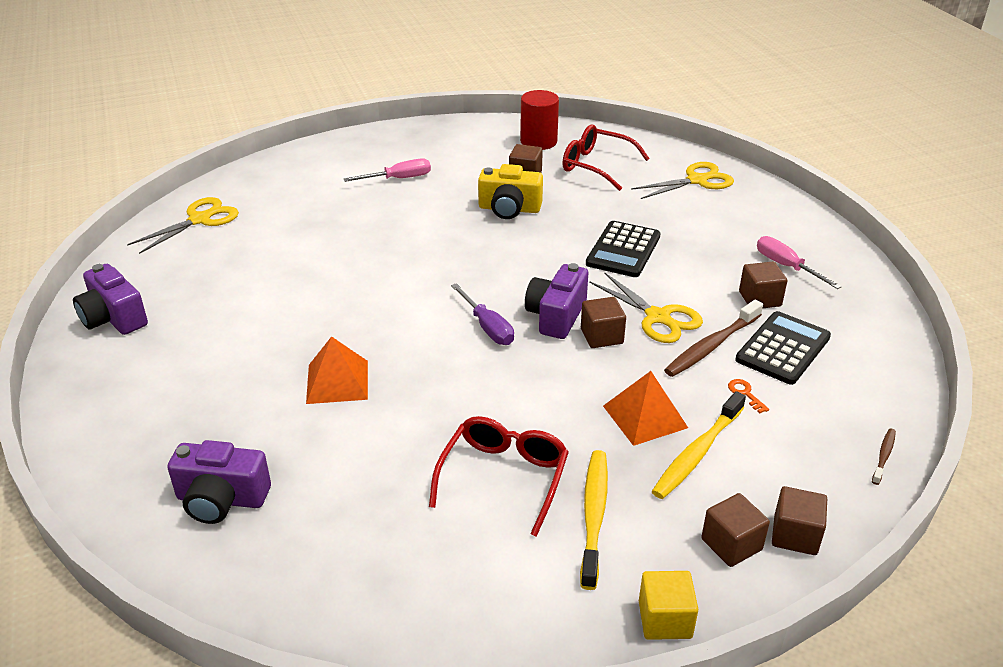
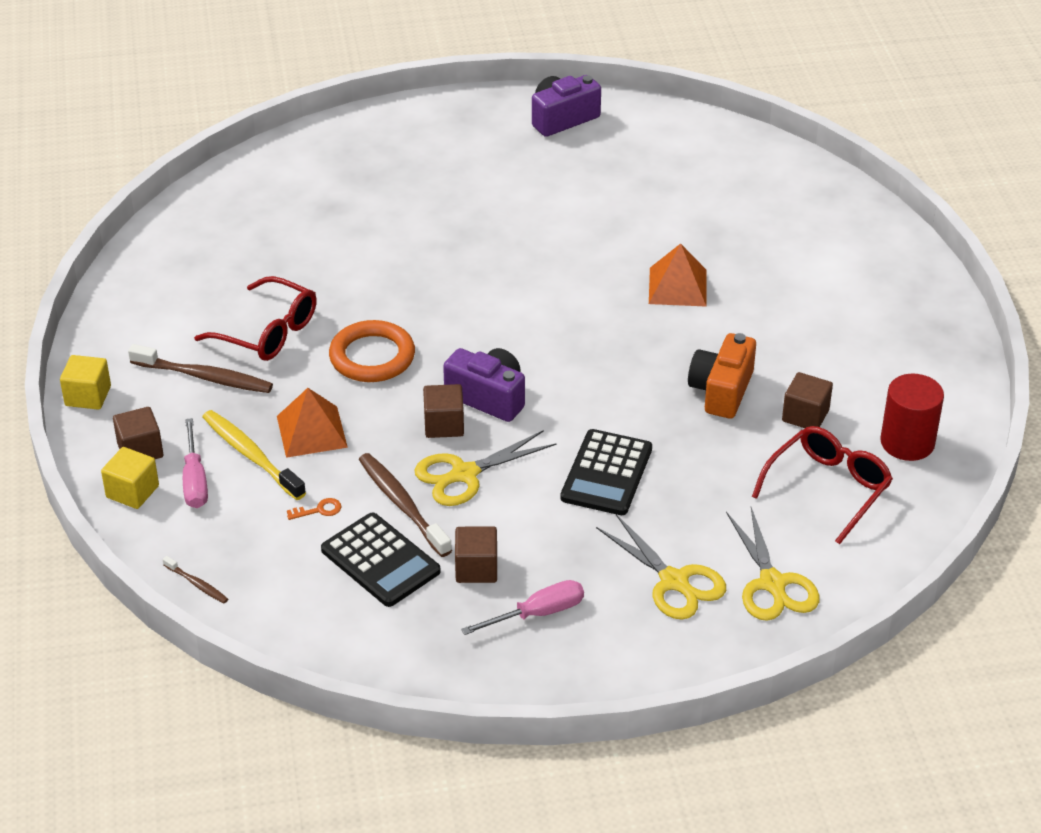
camera: 100 degrees right, 5 degrees up
(200, 220) = (734, 159): yellow scissors -> yellow scissors (674, 581)
(221, 499) = (302, 186): purple camera -> none
(337, 381) = (427, 246): orange pyramid -> orange pyramid (677, 286)
(398, 179) = (811, 305): pink screwdriver -> pink screwdriver (195, 480)
(487, 327) = (483, 346): purple screwdriver -> none
(509, 209) = (721, 391): yellow camera -> orange camera
(522, 393) = (372, 357): none -> orange ring
(594, 515) = (205, 377): yellow toothbrush -> brown toothbrush
(623, 250) = (606, 473): black calculator -> black calculator turned 105 degrees counterclockwise
(795, 535) = (132, 491): brown cube -> yellow cube

